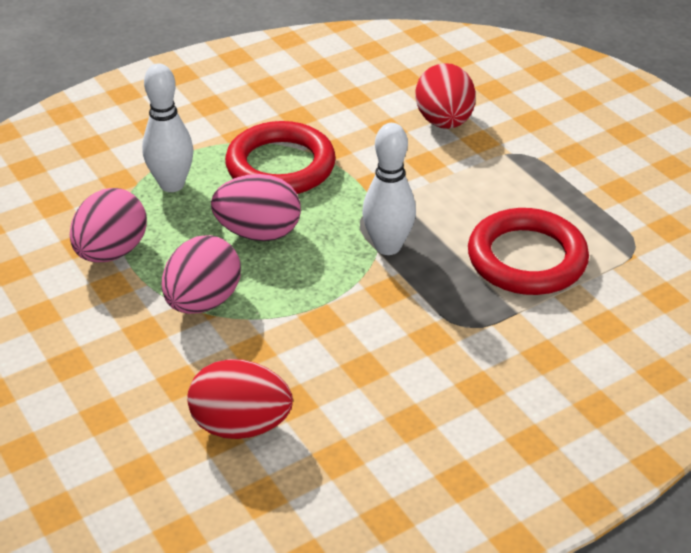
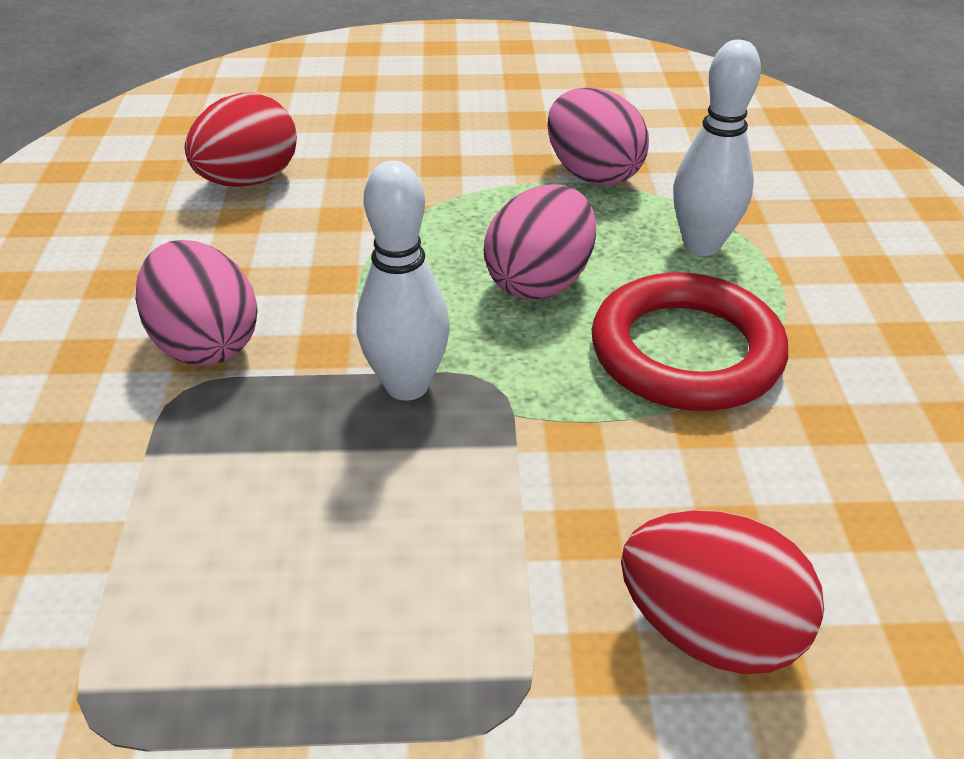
camera: 120 degrees right, 0 degrees up
(203, 301) = (449, 208): pink egg -> pink egg (205, 344)
(526, 258) = (229, 531): red ring -> none

